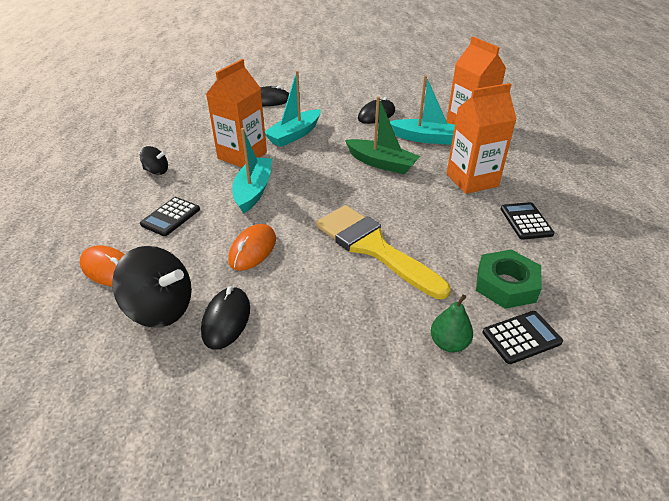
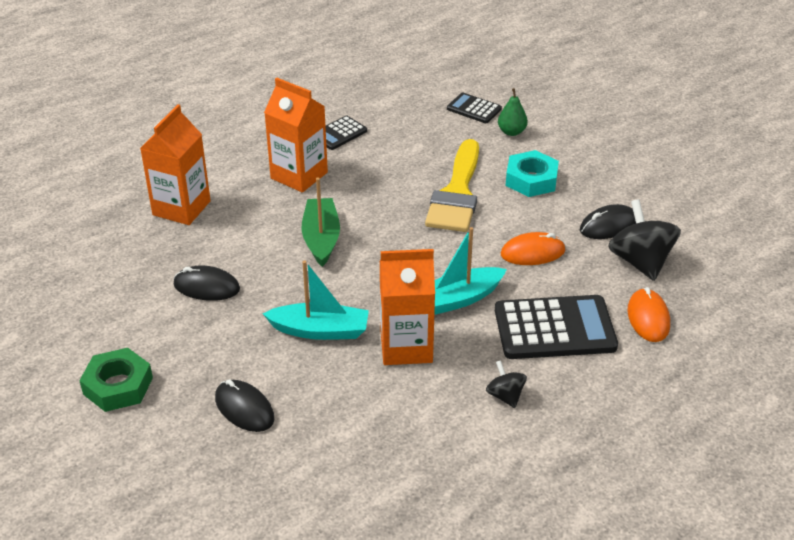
camera: 125 degrees left, 0 degrees up
(170, 217) = (554, 328): black calculator -> black calculator, size x1.89
(348, 307) = (531, 179): none -> turquoise nut
(425, 138) = (237, 228): turquoise boat -> none
(506, 284) = (430, 125): green nut -> green nut (118, 386)

